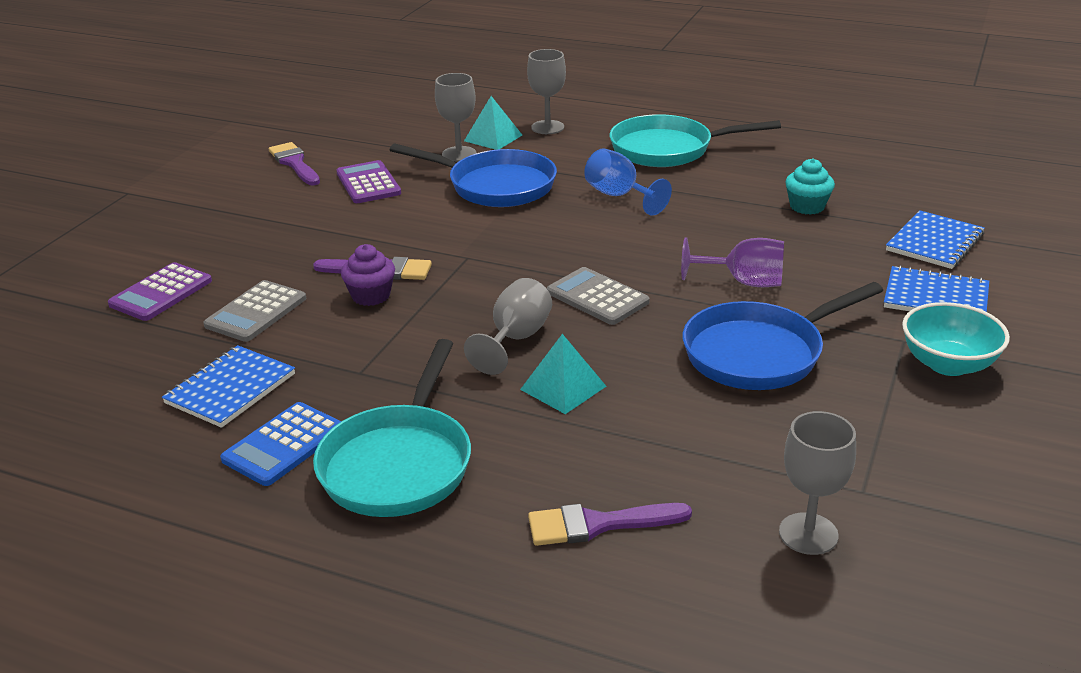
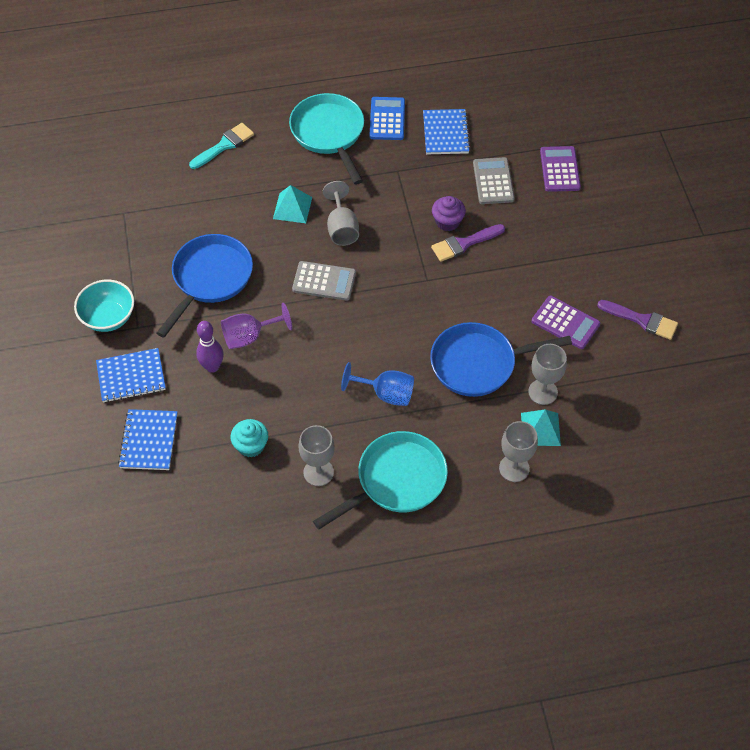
camera: 145 degrees right, 25 degrees up
(598, 524) = (224, 145): purple brush -> turquoise brush
(808, 534) = (138, 180): grey goblet -> grey goblet (318, 472)
(814, 273) = (212, 367): none -> purple bowling pin

